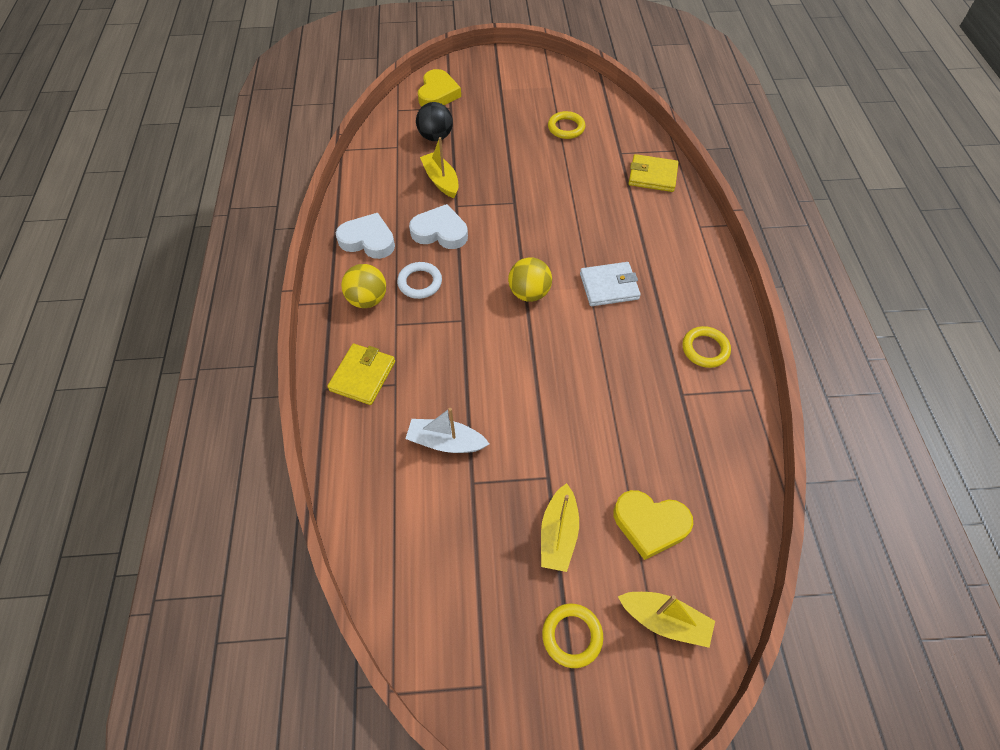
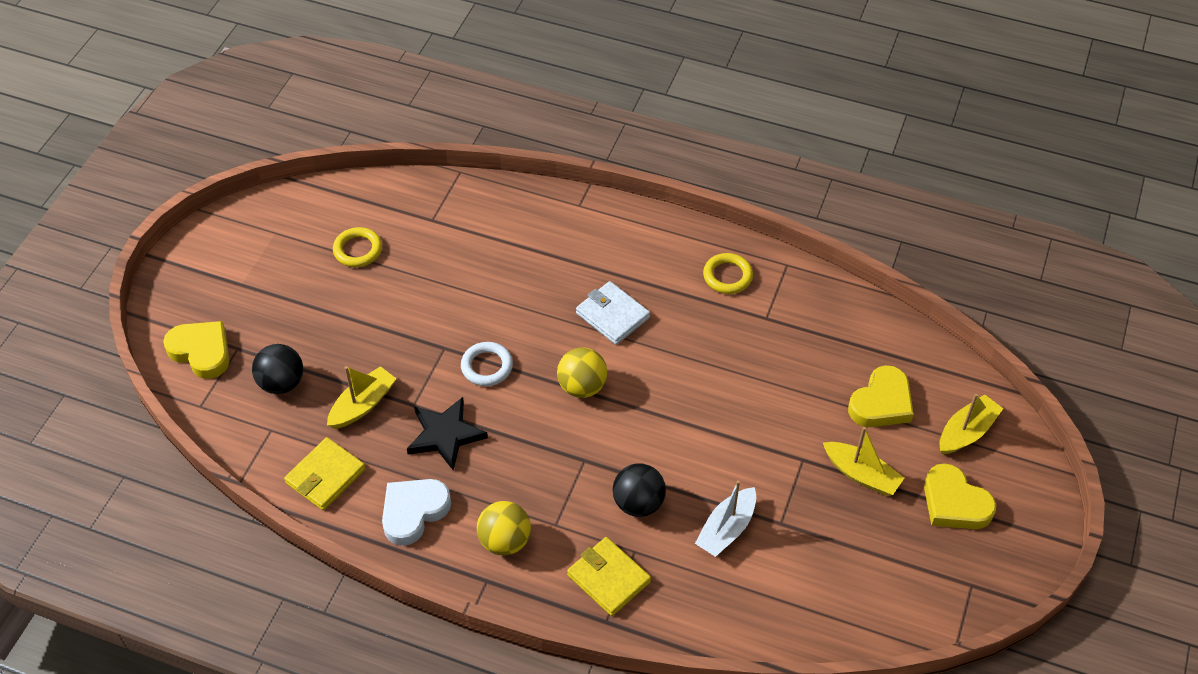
camera: 65 degrees left, 5 degrees down
(420, 282) = (510, 481): white ring -> white ring (487, 366)
(440, 232) = (445, 435): white heart -> black star
(440, 370) = (638, 503): none -> black ball
(441, 180) = (362, 405): yellow boat -> yellow boat turned 135 degrees clockwise
(572, 636) = (954, 503): yellow ring -> yellow heart
(609, 286) = (612, 315): white wallet -> white wallet turned 60 degrees counterclockwise
(652, 176) = (485, 209): yellow wallet -> yellow wallet (325, 476)

